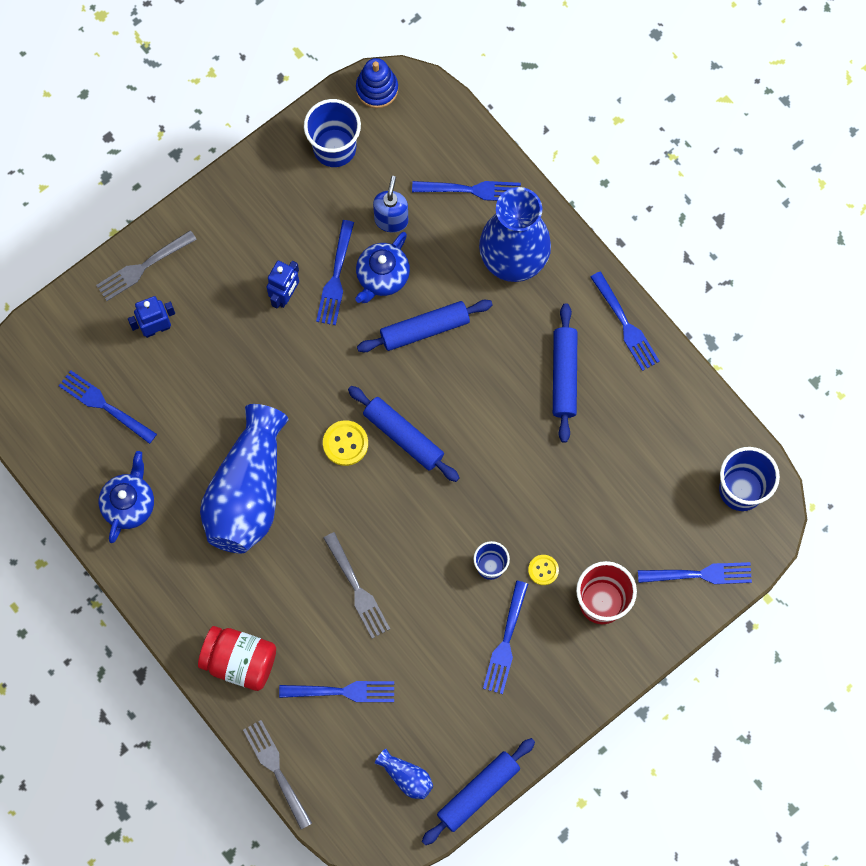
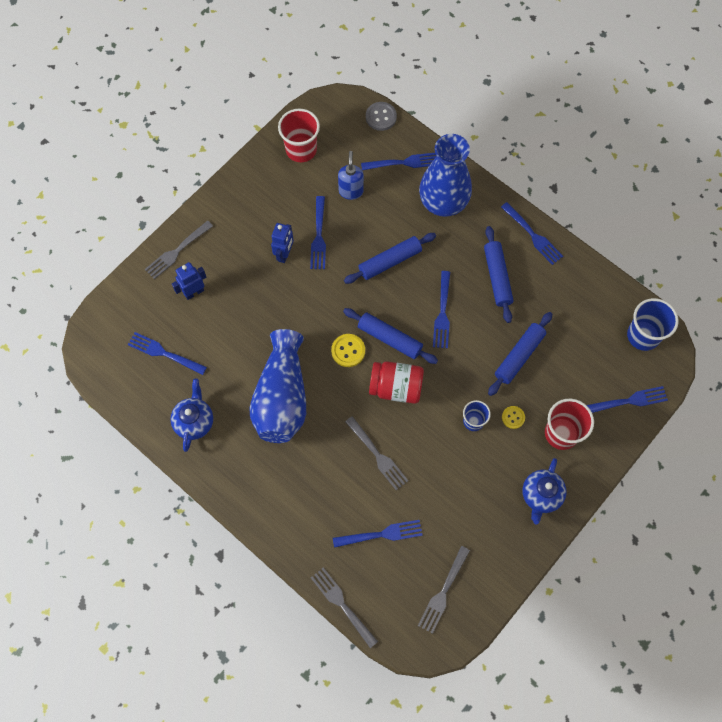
camera: 10 degrees left, 5 degrees down
(239, 661) = (298, 525): red jar -> red jar (396, 387)
(334, 148) = (301, 149): blue cup -> red cup
(377, 89) = (323, 106): blue stacking toy -> none
(382, 277) = (352, 230): blue teapot -> blue teapot (541, 495)
(406, 777) = (443, 591): blue vase -> grey fork
(453, 117) = (381, 117): none -> grey button
(478, 792) = (501, 594): blue rolling pin -> blue rolling pin (519, 356)
(506, 641) = (497, 474): blue fork -> blue fork (442, 312)

